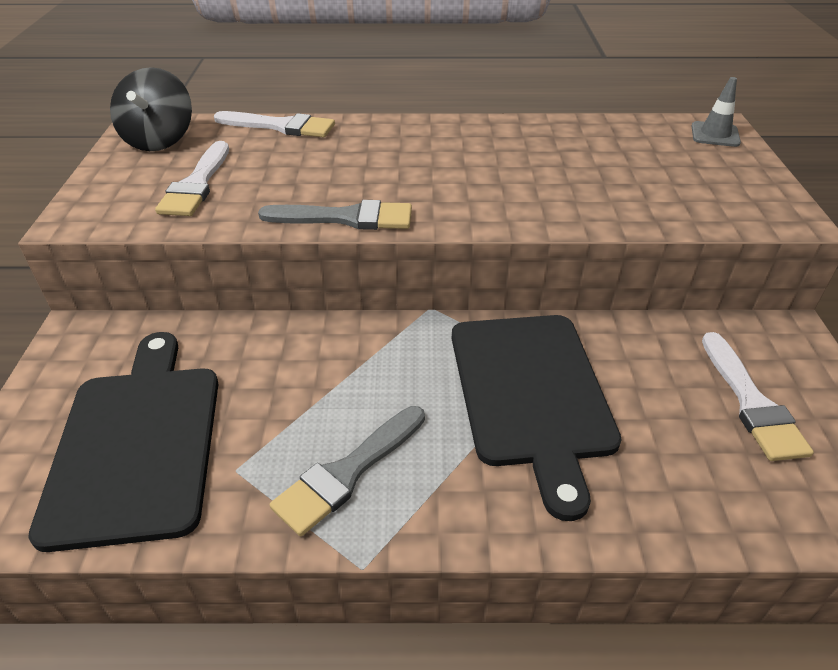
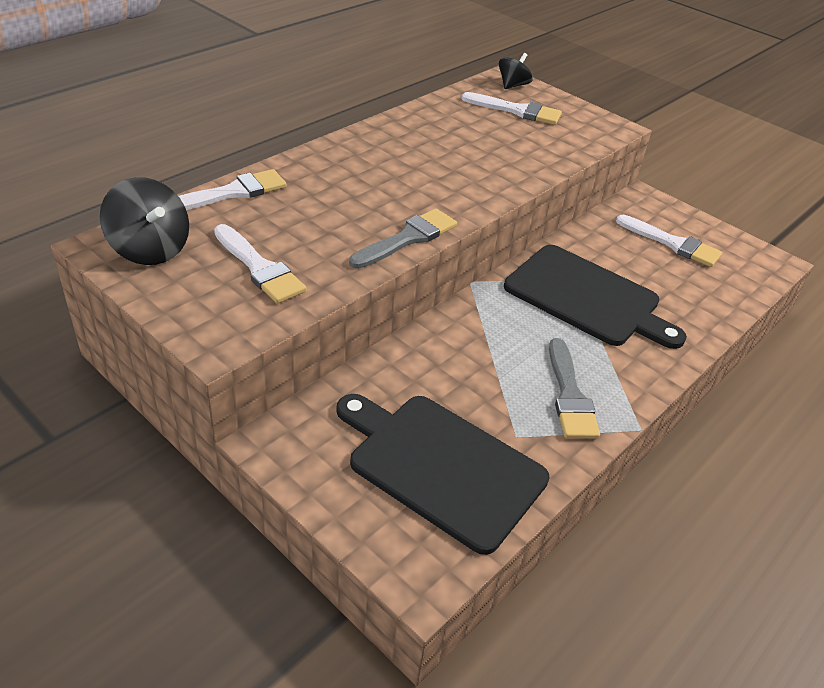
camera: 50 degrees left, 0 degrees up
(675, 158) = (516, 110): none -> white brush
(715, 135) = (513, 85): grey traffic cone -> black spinning top

